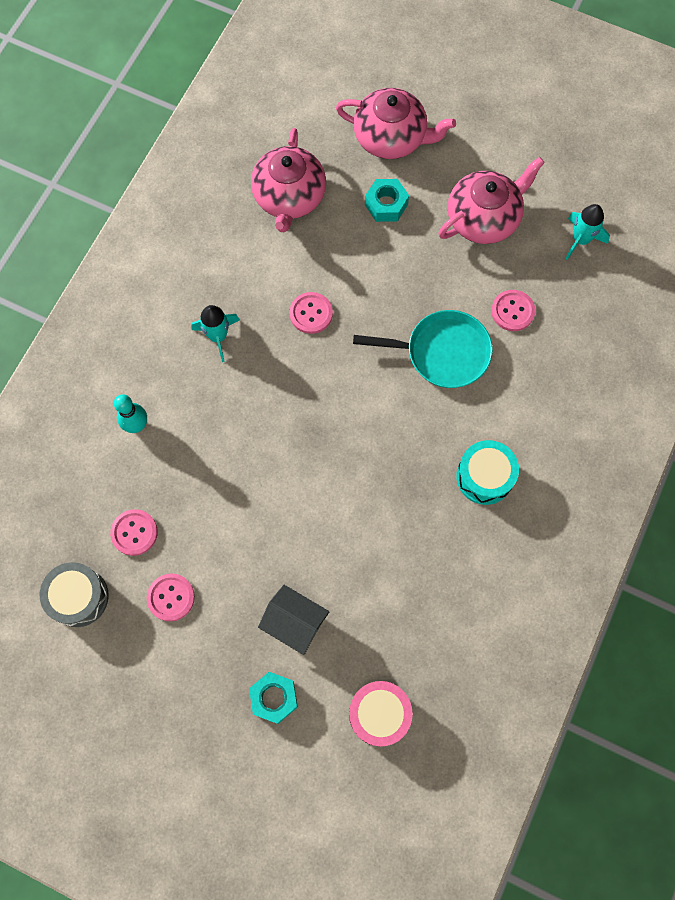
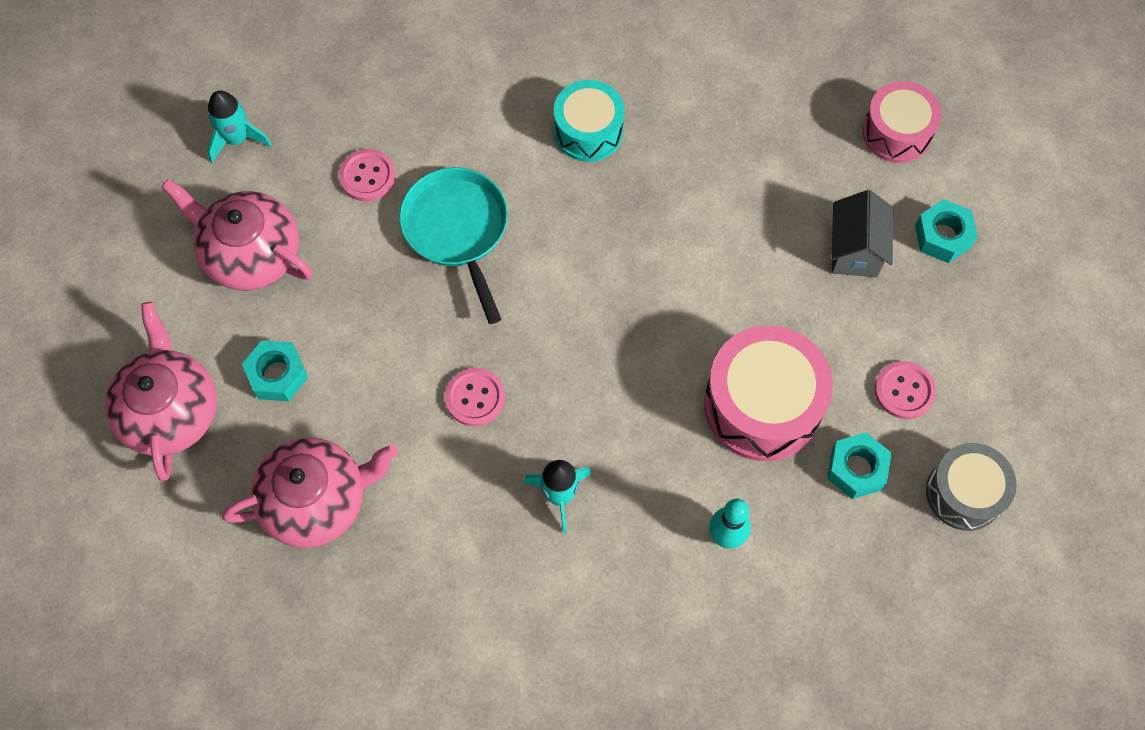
camera: 115 degrees left, 5 degrees down
(134, 533) = (856, 469): pink button -> turquoise nut
(211, 493) = (762, 405): none -> pink drum

